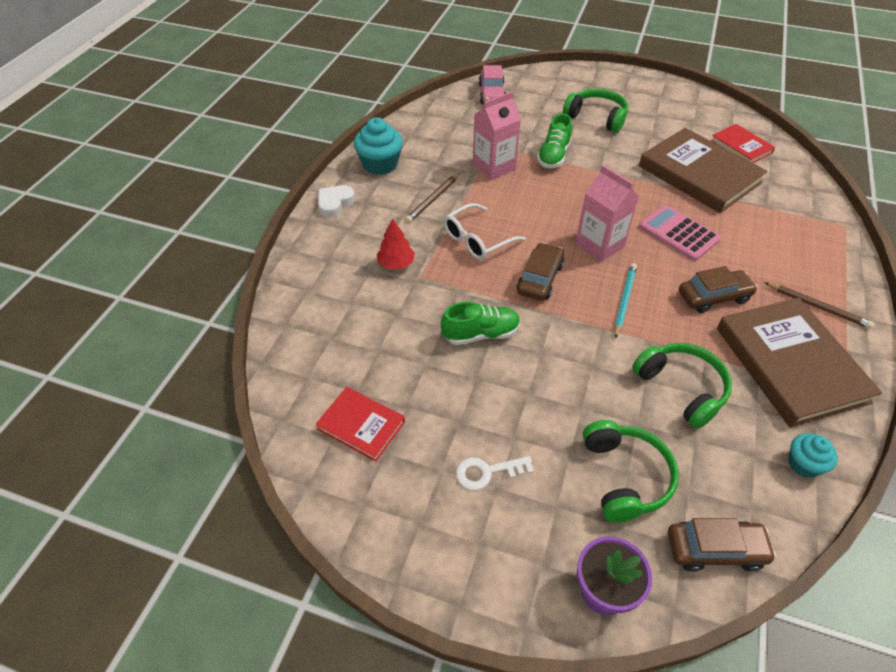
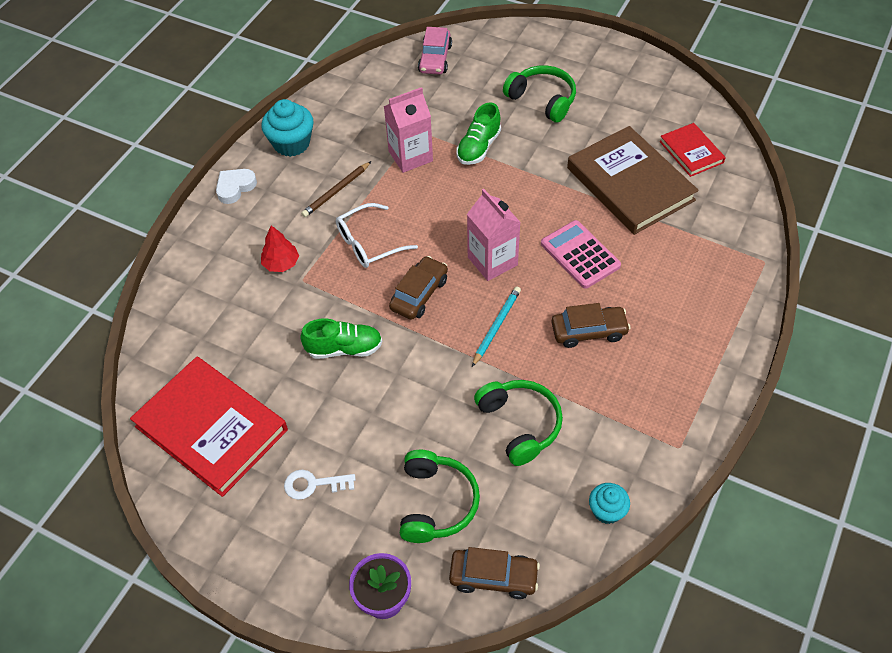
camera: 10 degrees right, 5 degrees up
(361, 425) = (211, 428): red book -> red book, size x1.91
(790, 364) = (637, 411): brown book -> none
(817, 307) = (692, 353): brown pencil -> none

